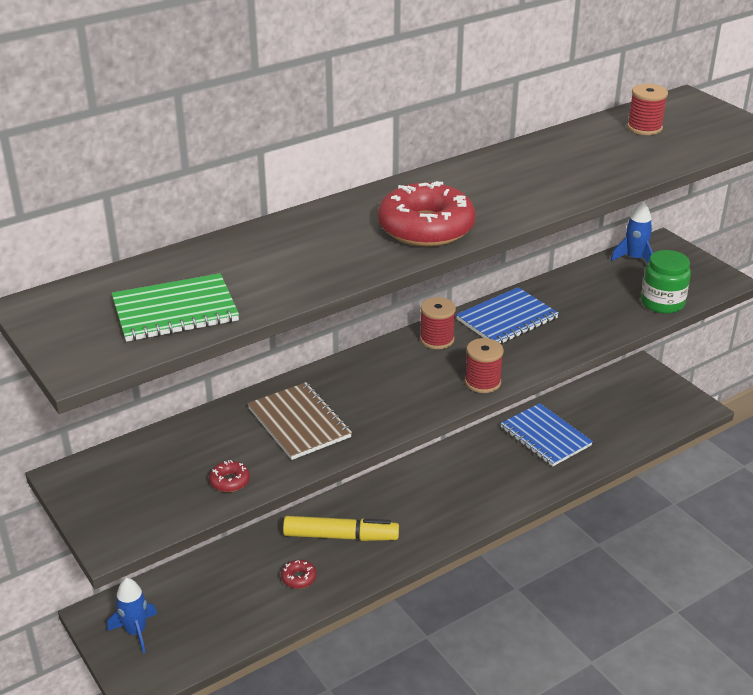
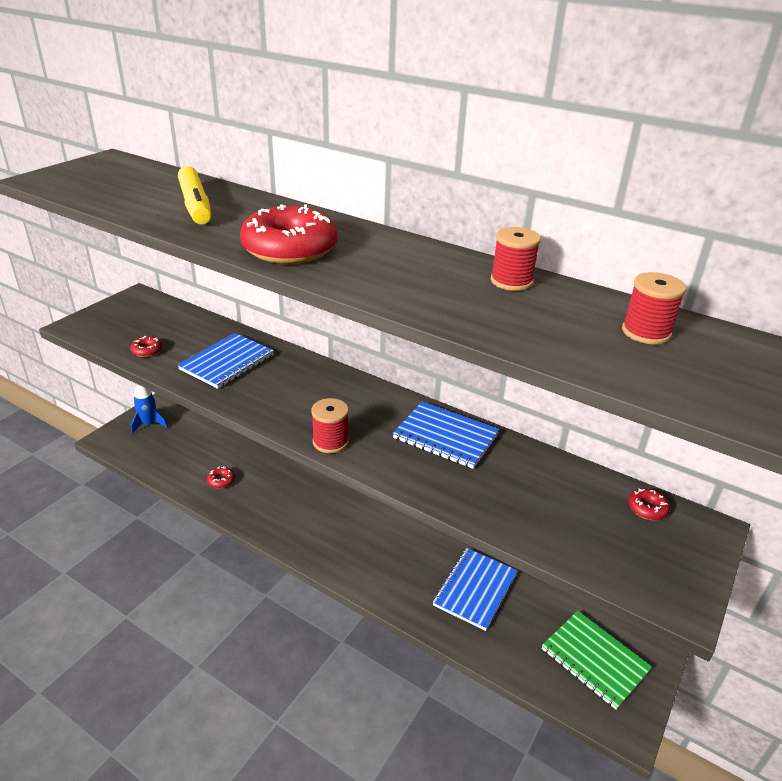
camera: 65 degrees right, 0 degrees up
(175, 311) = (112, 190): green notebook -> green notebook (594, 660)
(299, 423) = (227, 362): brown notebook -> blue notebook
(340, 536) = (274, 489): yellow marker -> yellow marker (195, 205)
(437, 339) = (382, 402): red spool -> red spool (511, 281)
(634, 259) = (647, 509): blue rocket -> red donut
(662, 303) = (572, 549): green jar -> none

